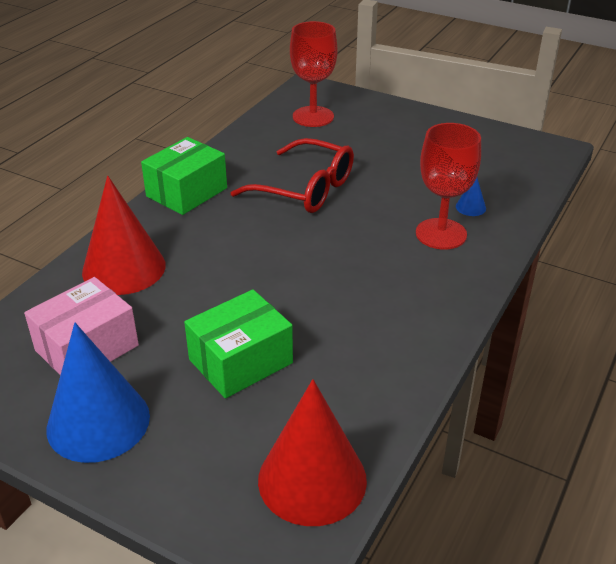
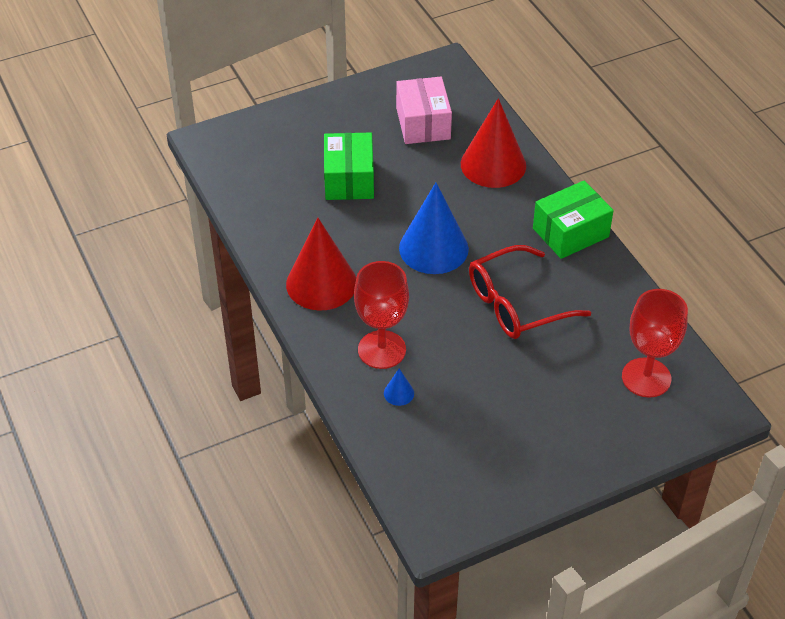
camera: 125 degrees right, 10 degrees up
(98, 422) = (356, 109): blue cone -> blue cone (433, 248)
(186, 192) = (570, 232): green box -> green box turned 75 degrees clockwise
(312, 479) = (237, 167): red cone -> red cone (321, 283)

